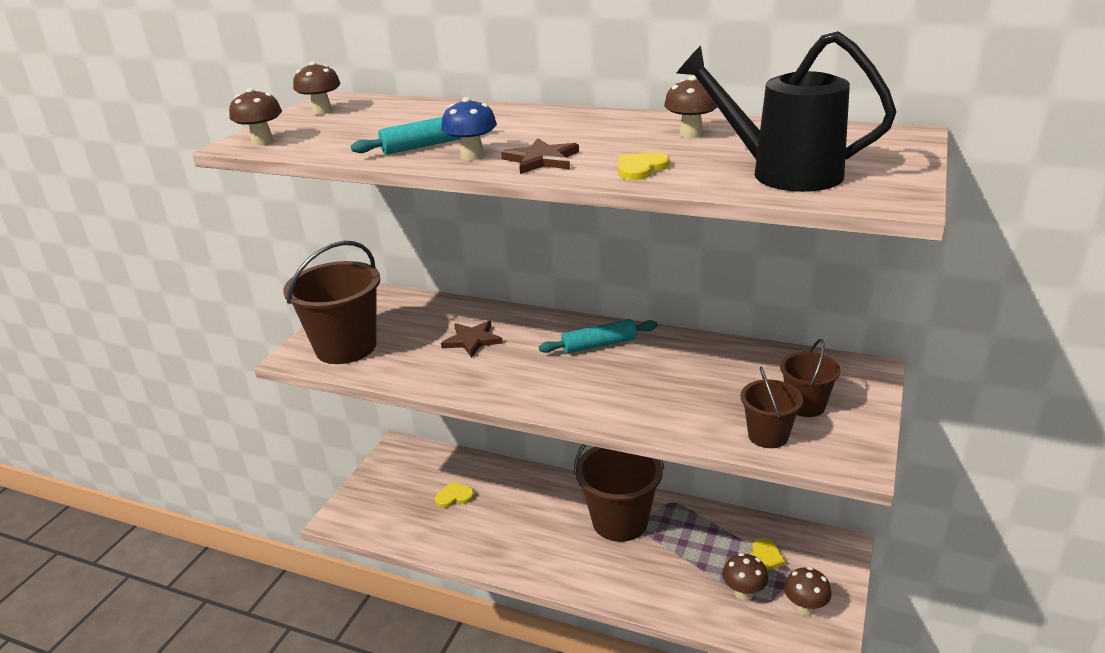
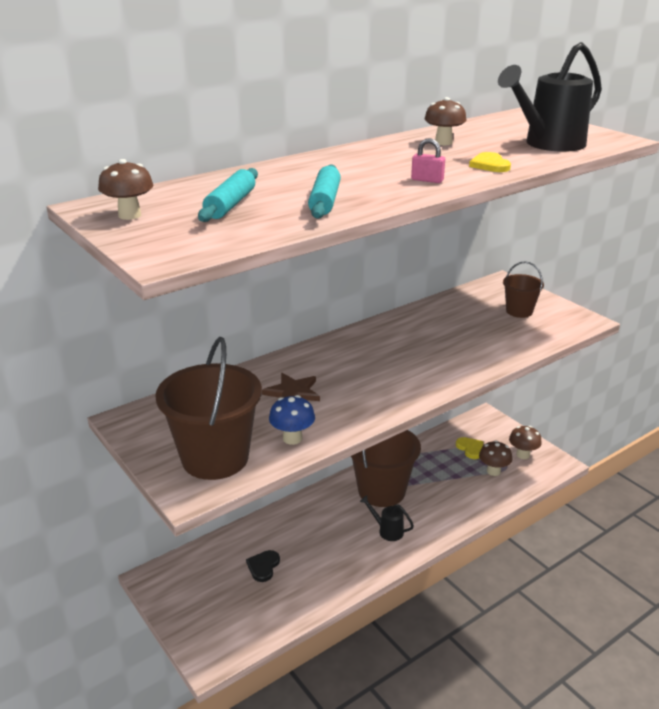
camera: 60 degrees left, 0 degrees up
(262, 142) = (179, 250): brown mushroom -> none
(454, 496) = (263, 566): yellow heart -> black heart
(472, 156) = (381, 194): blue mushroom -> blue mushroom (292, 438)
(541, 160) = (427, 180): brown star -> pink padlock
(565, 551) = (387, 531): none -> black watering can
(599, 345) = (370, 346): turquoise rolling pin -> turquoise rolling pin (230, 204)
(768, 435) = (538, 333): brown bucket -> none

